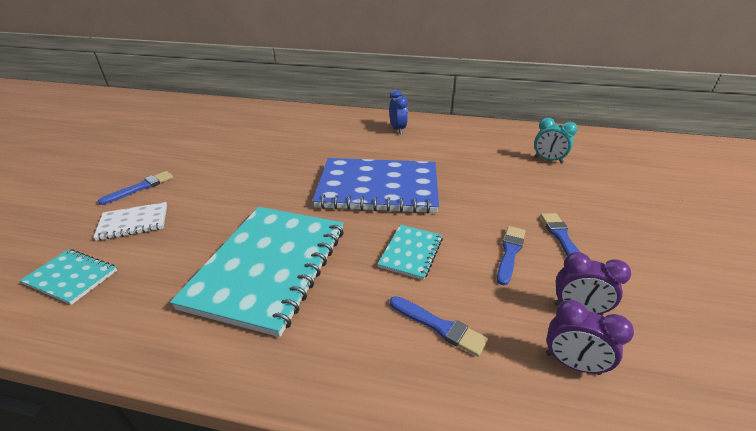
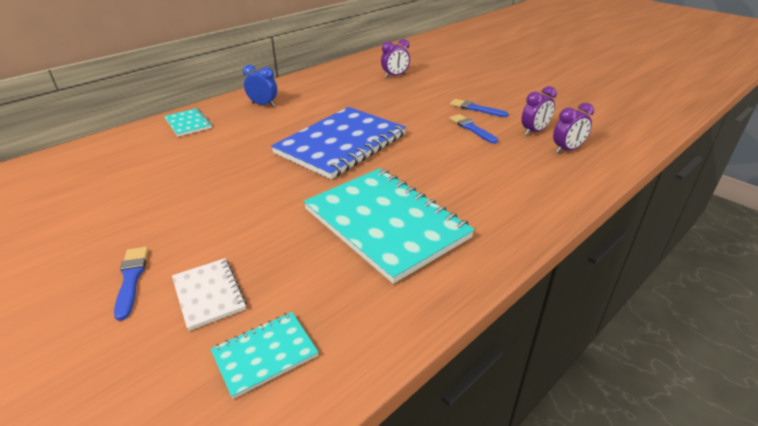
camera: 55 degrees left, 0 degrees up
(133, 222) = (209, 294): white notebook -> white notebook turned 45 degrees counterclockwise
(411, 252) = (435, 160): turquoise notebook -> turquoise notebook (188, 123)
(439, 326) = (511, 175): blue brush -> none
(548, 160) = (395, 76): turquoise clock -> purple clock

